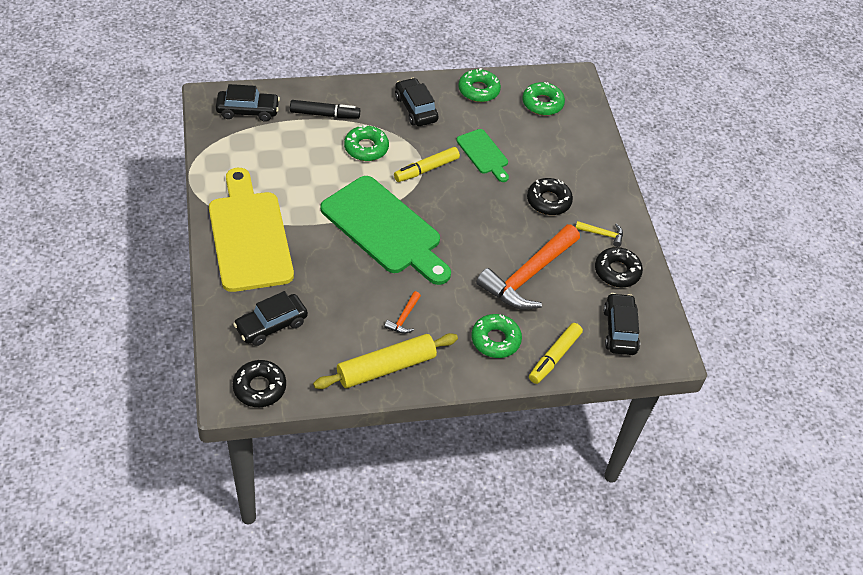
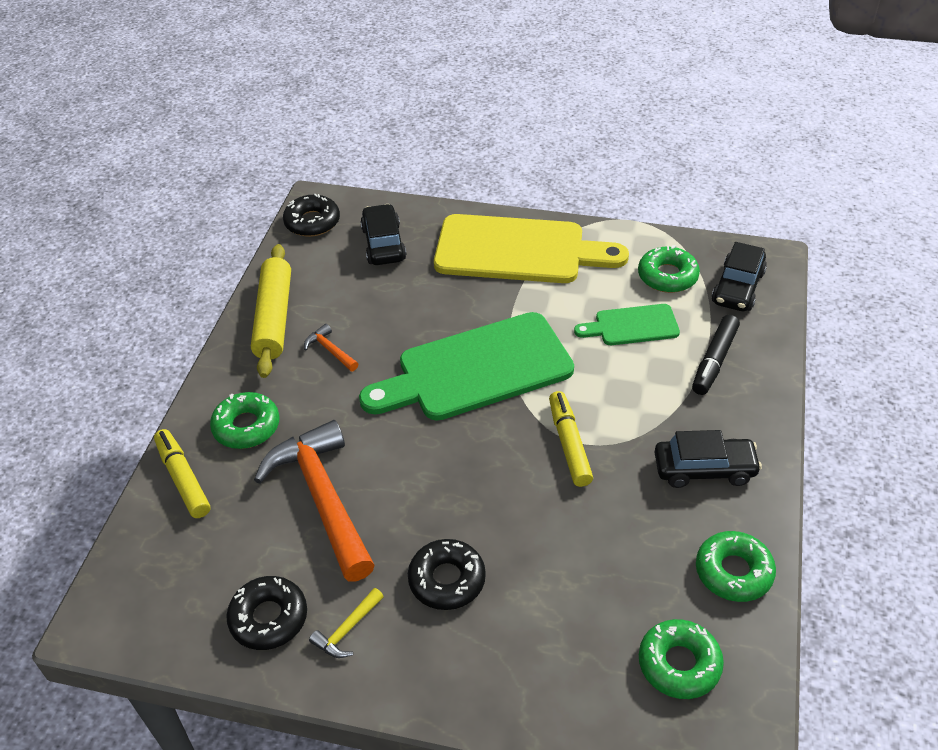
camera: 120 degrees right, 5 degrees down
(366, 148) = (633, 388): green donut -> green donut (667, 276)
(483, 154) = (578, 527): green cutting board -> green cutting board (632, 326)
(619, 330) = (172, 574): black car -> none

